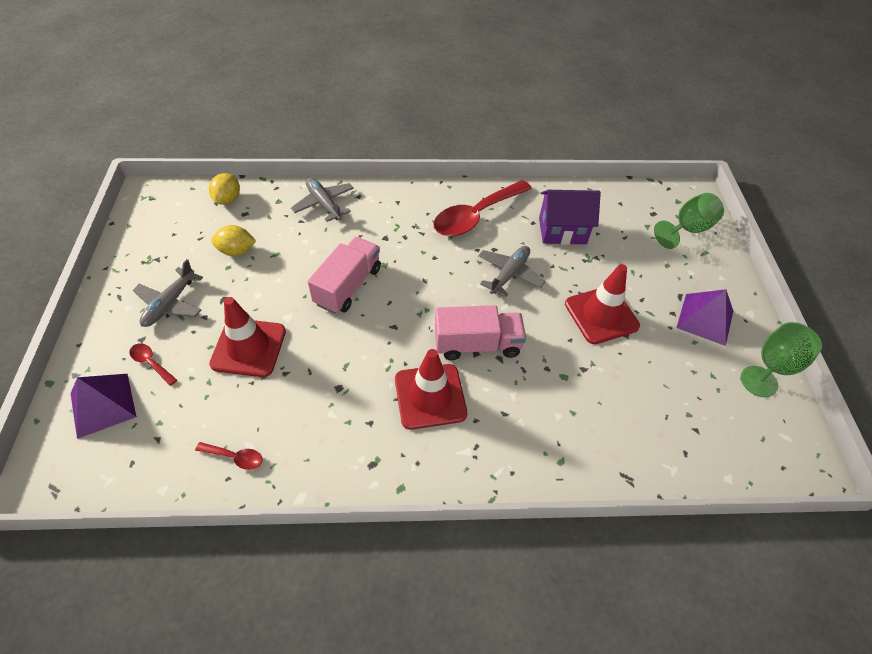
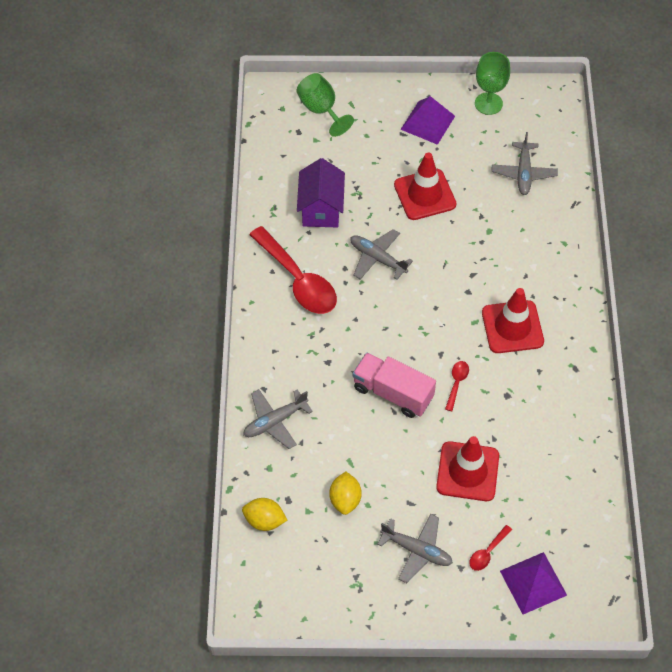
camera: 85 degrees left, 5 degrees up
(235, 457) = (576, 467): red spoon -> red spoon (456, 383)
(477, 344) = (459, 290): pink truck -> none
(660, 417) = (523, 173): none -> grey plane

